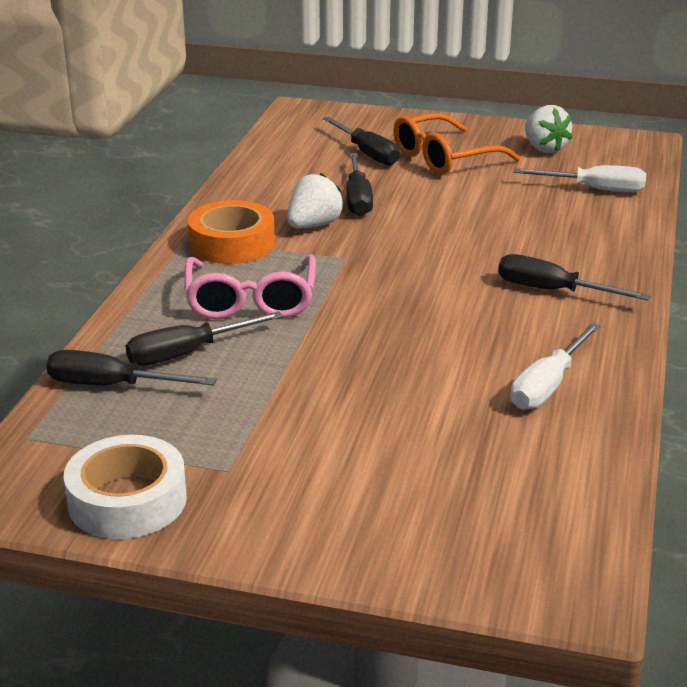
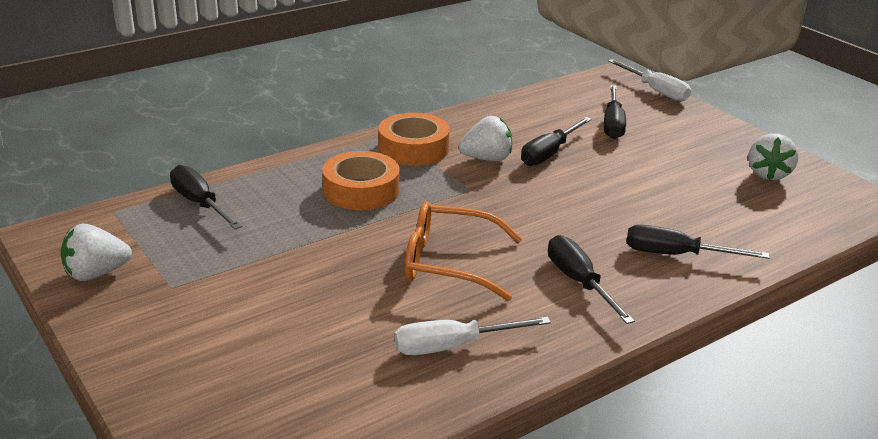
camera: 40 degrees right, 0 degrees up
(127, 500) = (96, 274): white tape -> white strawberry
(188, 353) = (271, 205): black screwdriver -> black screwdriver (676, 255)
(251, 301) = (361, 190): pink glasses -> orange tape
(443, 158) = (667, 149): orange glasses -> orange glasses (447, 263)
(594, 189) = (756, 223): white screwdriver -> white screwdriver (655, 91)

